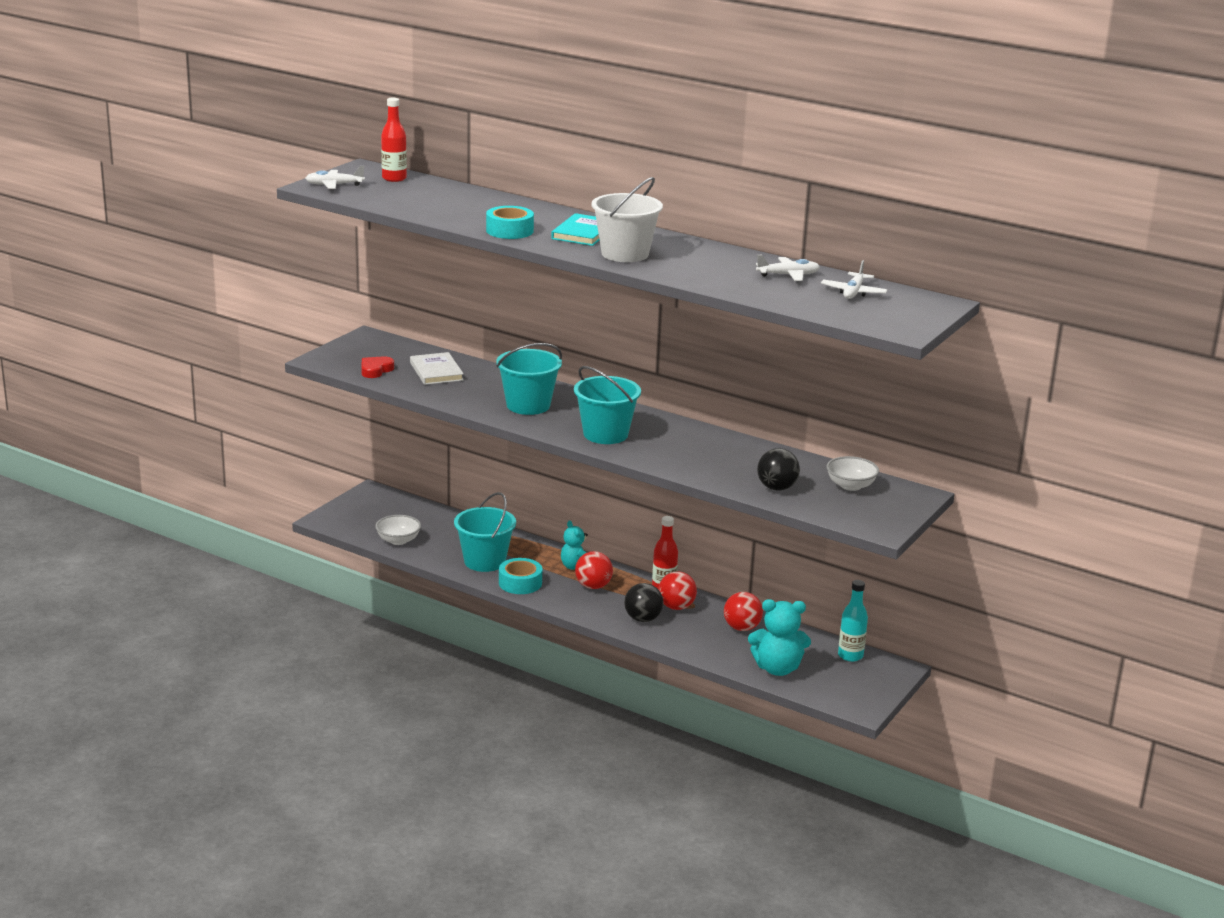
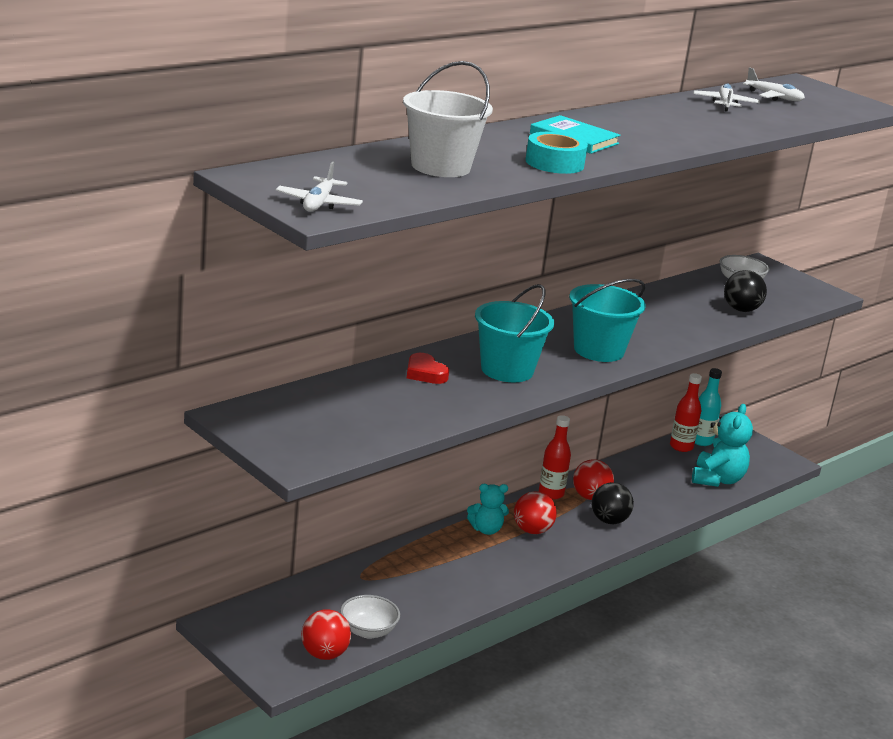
camera: 75 degrees left, 0 degrees up
(375, 370) = (354, 433): red heart -> red heart (425, 373)
(394, 178) = (310, 171): red bottle -> red bottle (681, 447)
(436, 371) = (379, 398): white book -> none
(484, 561) = (448, 583): turquoise bucket -> none
(520, 583) = (508, 572): turquoise tape -> none
(625, 254) = (649, 138): white bucket -> white bucket (440, 167)
(742, 628) = (640, 475): red ball -> red ball (324, 654)

